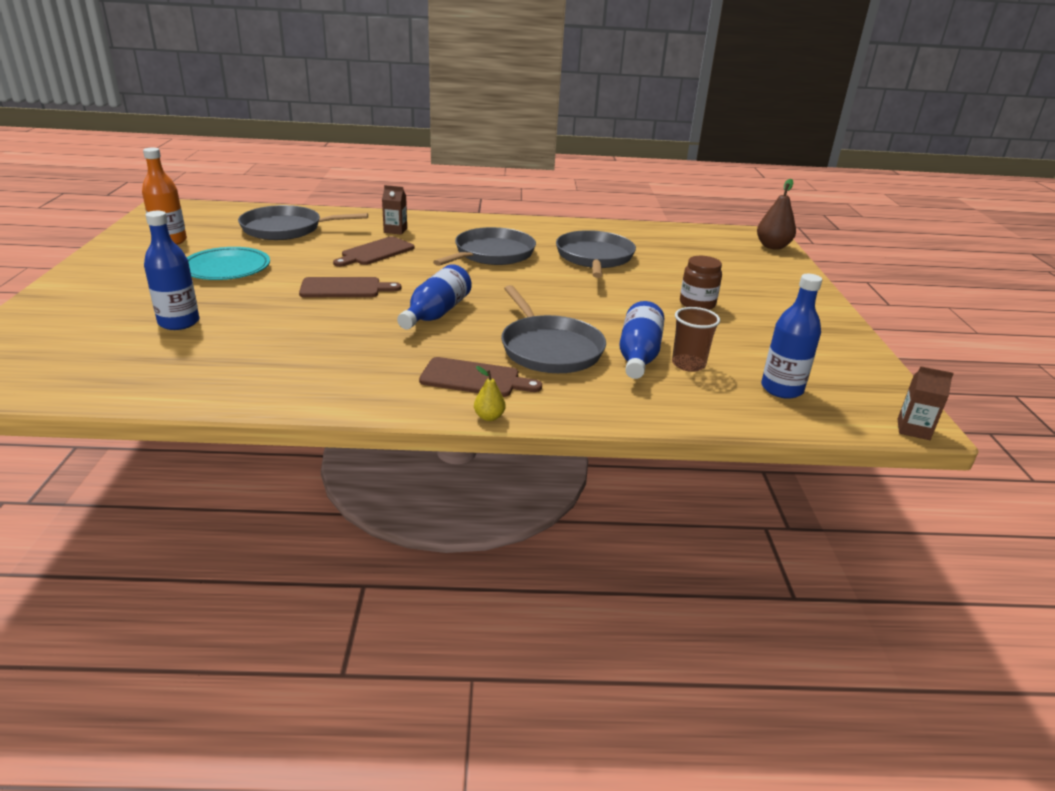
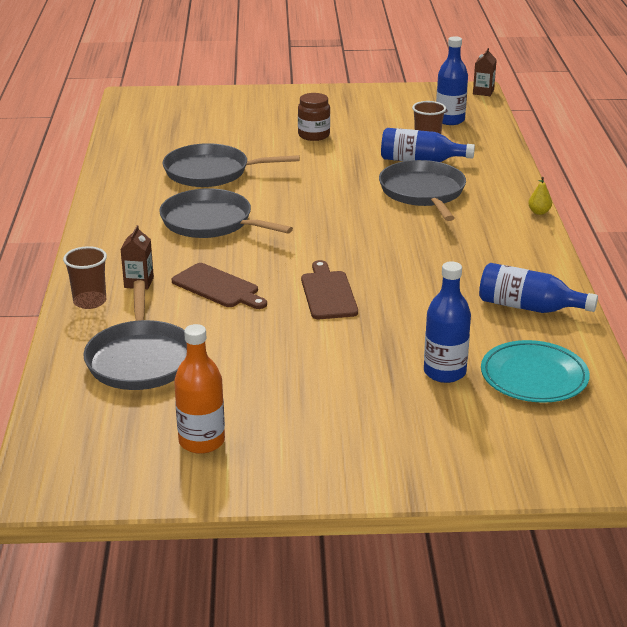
camera: 90 degrees left, 0 degrees up
(226, 268) = (290, 375): turquoise plate -> turquoise plate (534, 377)
(374, 218) = (90, 301): none -> brown cup
(436, 313) = (373, 242): blue bottle -> blue bottle (529, 307)
(474, 379) = (487, 219): brown cutting board -> none
(549, 348) = (423, 192): grey pan -> grey pan turned 75 degrees counterclockwise
(772, 246) = (166, 95): brown pear -> none

